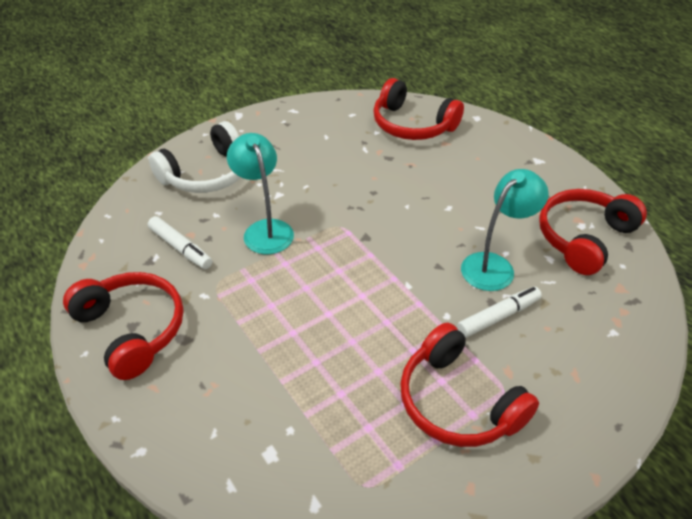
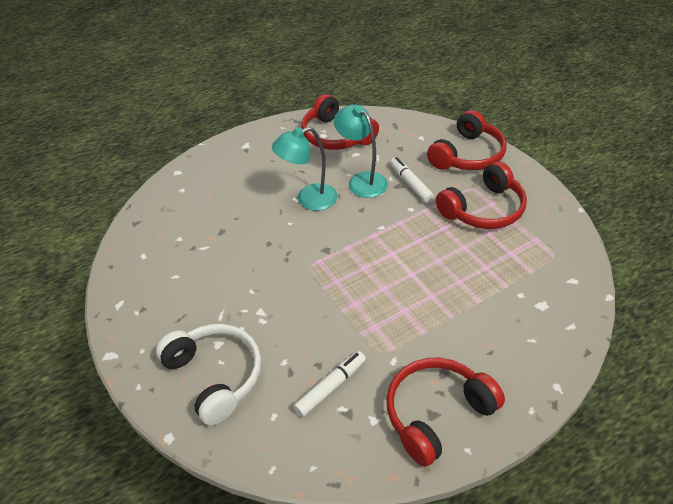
camera: 85 degrees left, 0 degrees up
(265, 229) = (310, 320): turquoise lamp -> turquoise lamp (308, 199)
(412, 125) = (175, 213): red headphones -> red headphones (467, 155)

